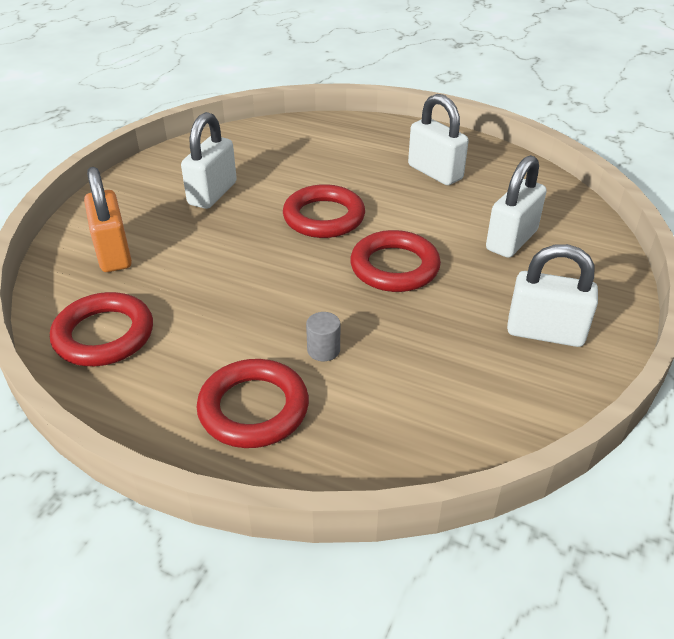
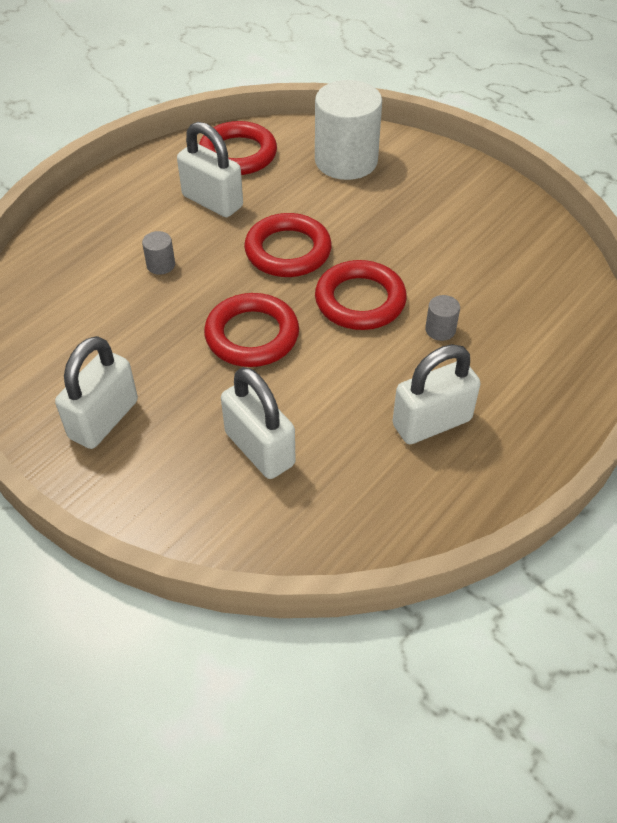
camera: 105 degrees right, 10 degrees up
(113, 253) = (346, 161): orange padlock -> white cylinder
(212, 193) = (431, 226): white padlock -> white padlock (212, 201)
(253, 408) = (120, 219): red ring -> red ring (288, 251)
(340, 177) = (440, 330): none -> grey cylinder

